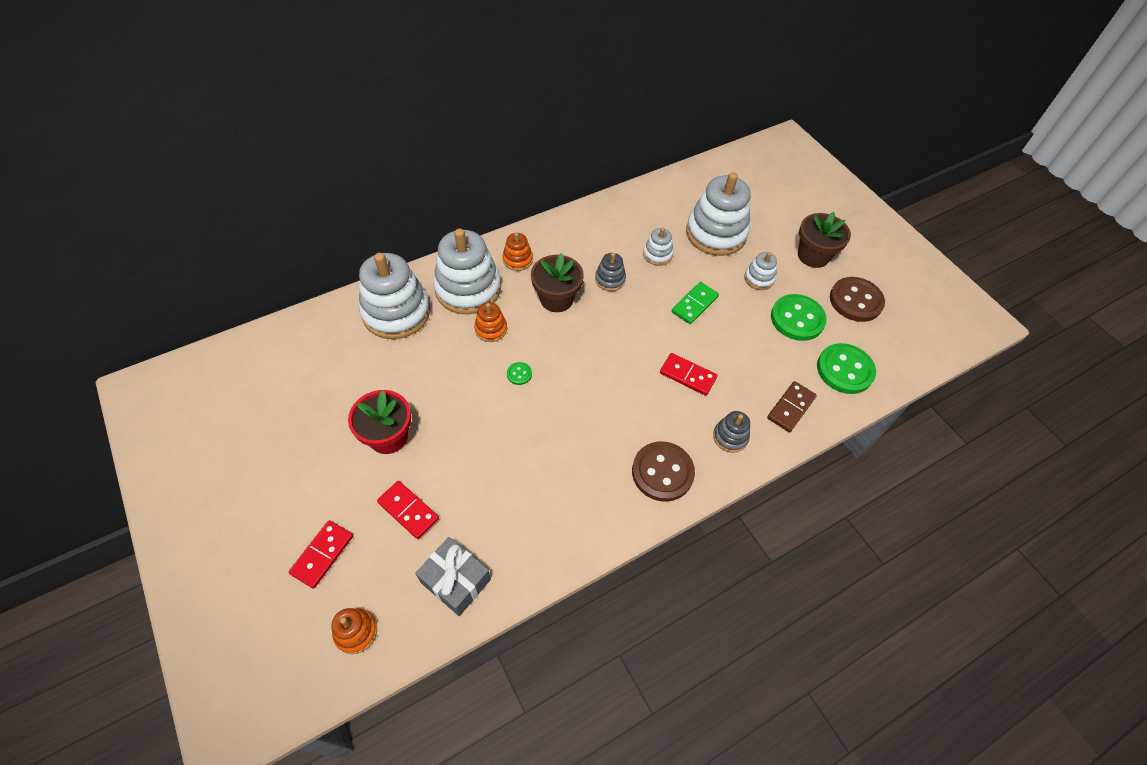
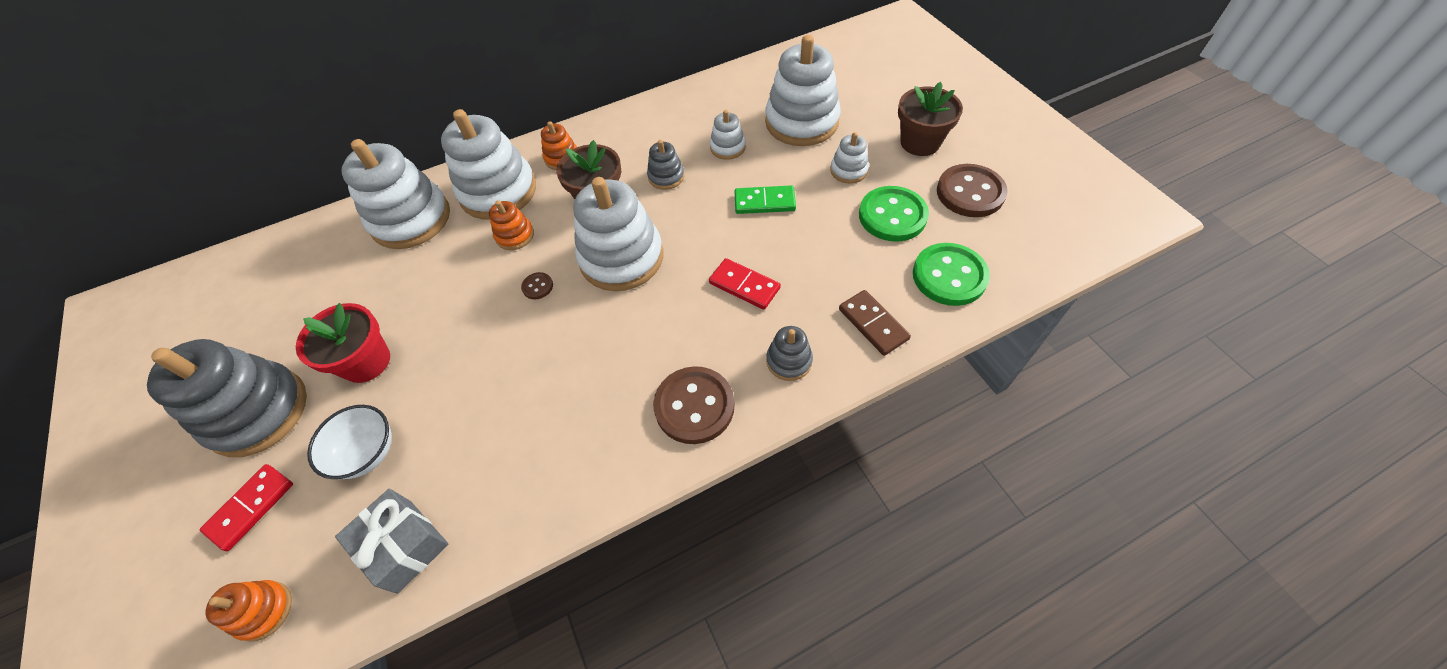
camera: 10 degrees right, 0 degrees up
(306, 478) = (258, 412): none -> grey stacking toy
(408, 510) = (367, 453): red domino -> white bowl
(519, 374) = (537, 286): green button -> brown button
(584, 350) = (621, 258): none -> white stacking toy
(694, 304) = (764, 202): green domino -> green domino turned 45 degrees clockwise
(791, 408) = (873, 324): brown domino -> brown domino turned 75 degrees counterclockwise

